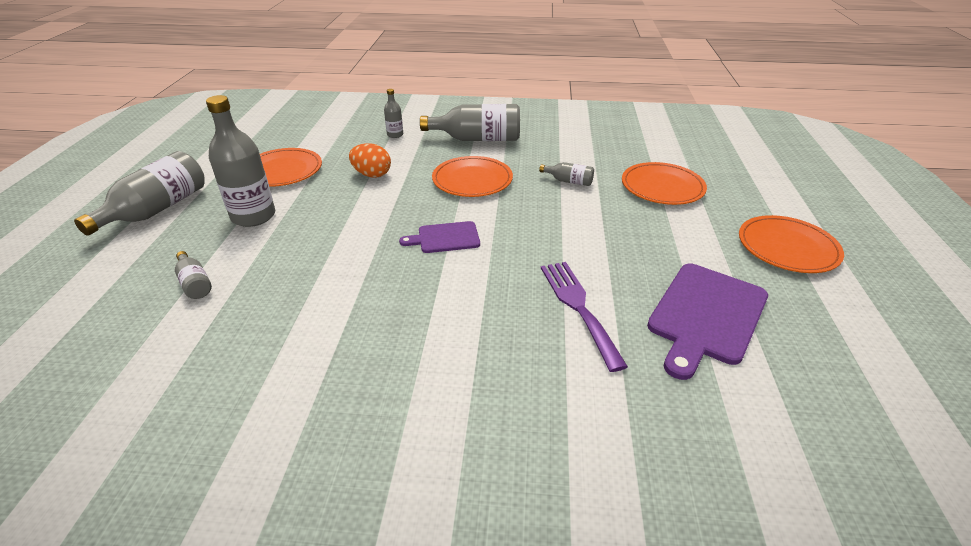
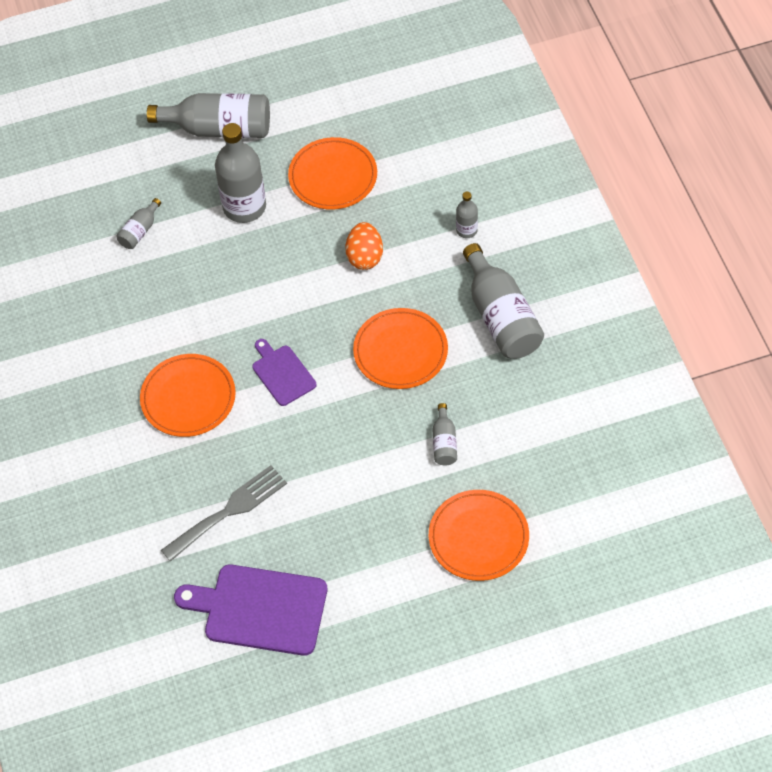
camera: 70 degrees right, 20 degrees up
(578, 307) = (229, 510): purple fork -> grey fork
(787, 247) = (404, 671): orange plate -> orange plate (188, 398)

